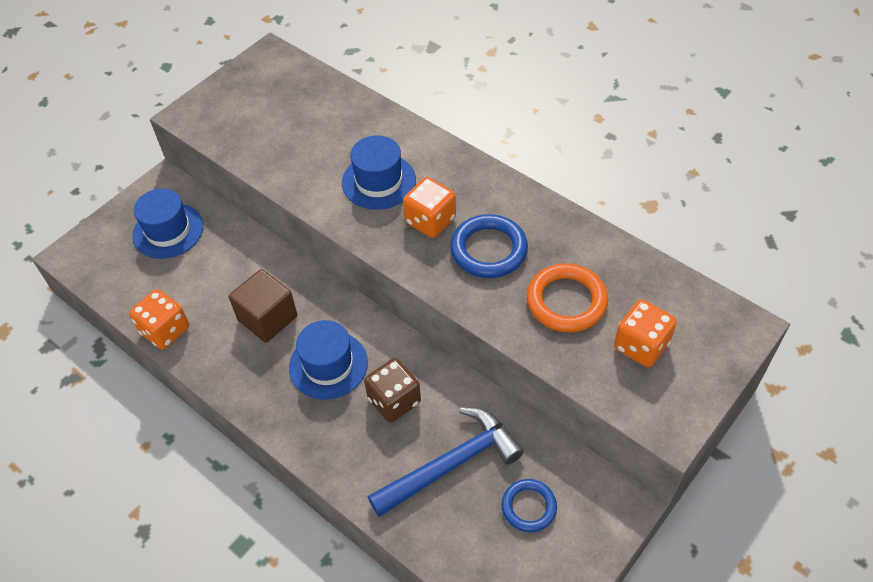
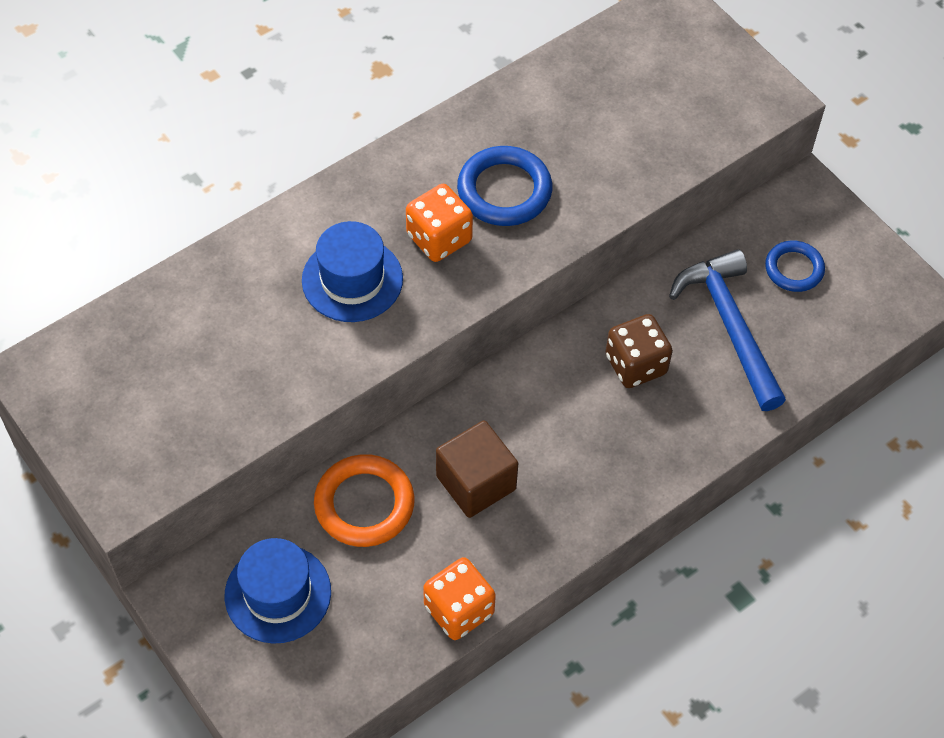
camera: 80 degrees left, 5 degrees up
(328, 365) = (567, 424): blue hat -> none
(566, 301) = (600, 138): orange ring -> orange ring (364, 504)
(641, 345) = (675, 92): orange dice -> none

